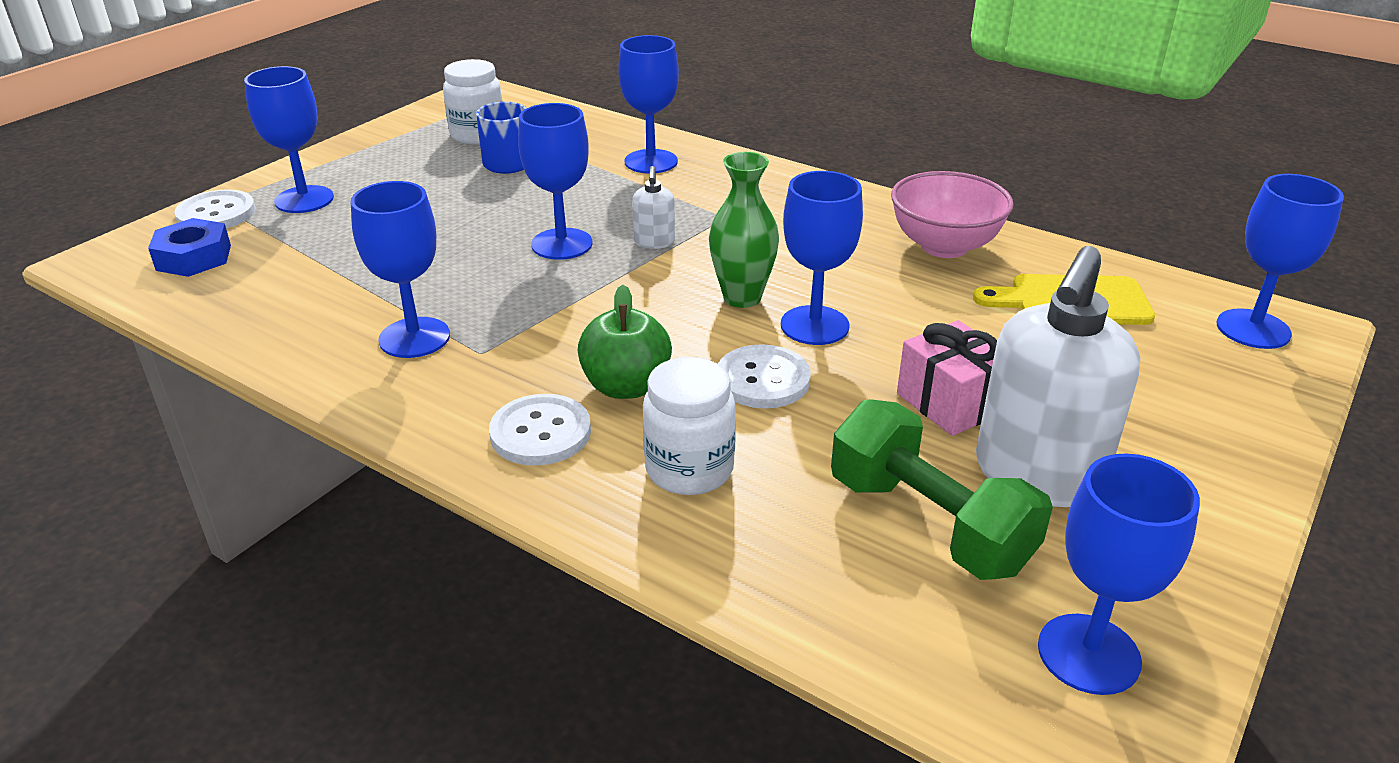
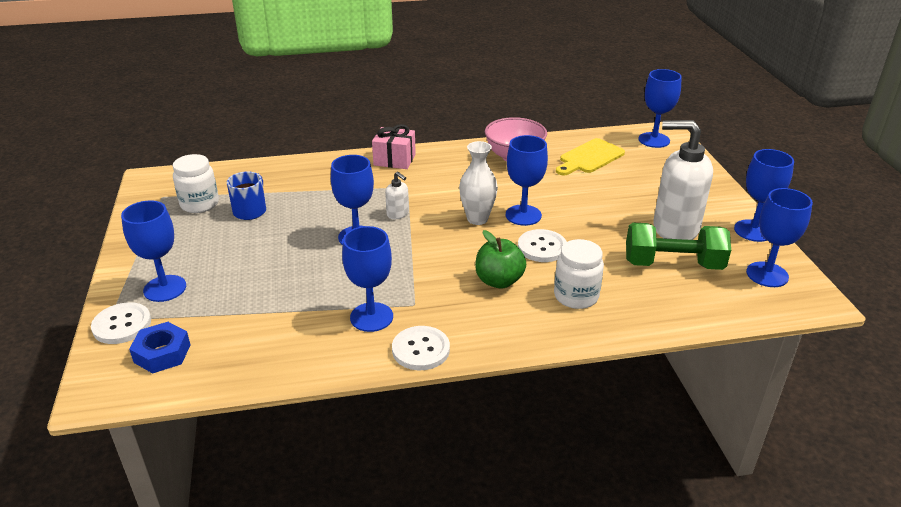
camera: 45 degrees left, 0 degrees up
(540, 432) = (500, 319): white button -> white button (421, 349)
(651, 162) = (324, 176): blue goblet -> blue goblet (753, 231)
(742, 297) = (477, 219): green vase -> white vase
(950, 403) = (613, 218): pink gift -> pink gift (394, 160)
(1037, 475) = (675, 228): white soap dispenser -> white soap dispenser turned 120 degrees clockwise

